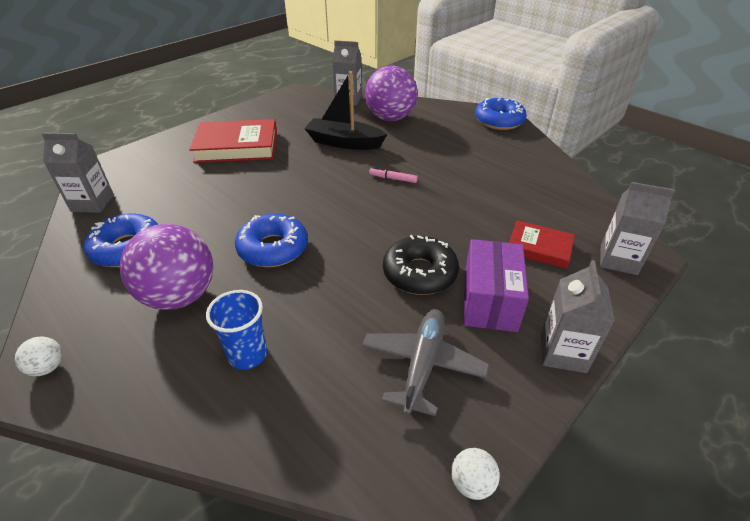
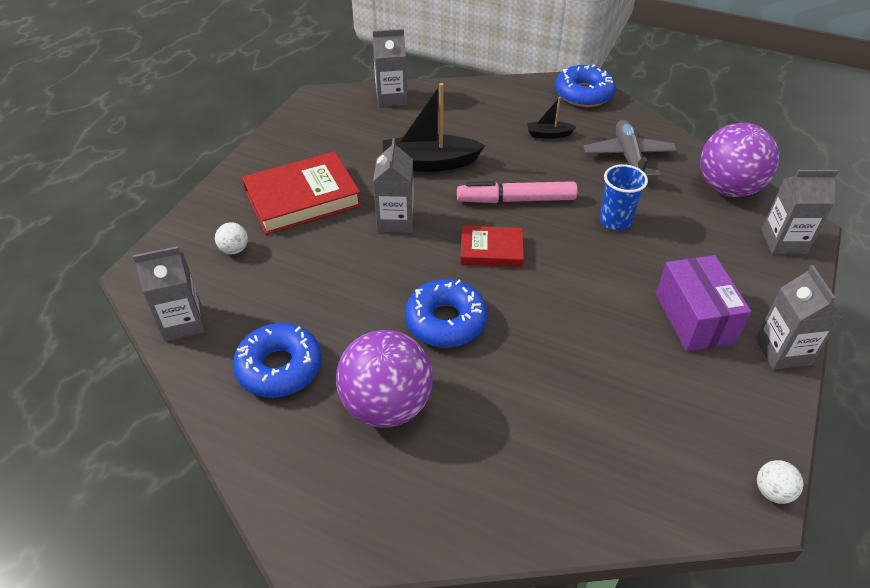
camera: 20 degrees left, 5 degrees up
(48, 367) = (309, 525): white ball -> white ball (234, 249)
(247, 354) = (505, 444): blue cup -> blue cup (615, 221)
(290, 173) = (395, 221): none -> grey carton
(390, 118) = (460, 116): purple ball -> purple ball (728, 188)
(393, 179) = (516, 200): pink marker -> pink marker, size x2.05
(419, 273) = (613, 307): black donut -> none
(422, 364) = (672, 401): grey plane -> grey plane (628, 157)
(451, 141) = (548, 134): none -> black boat
(539, 248) = (708, 247): red book -> red book (491, 250)

